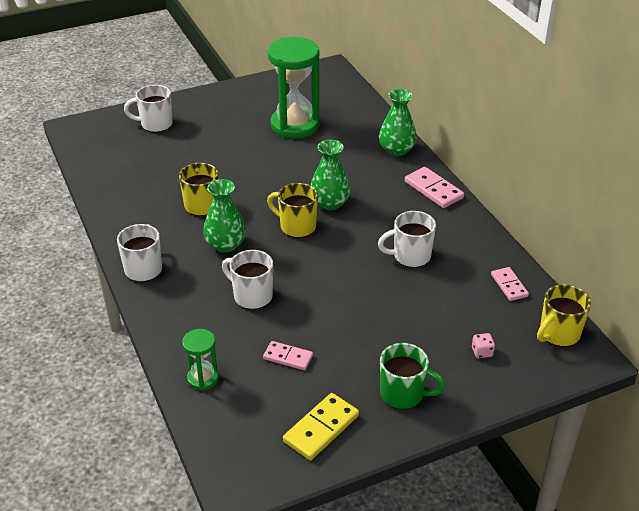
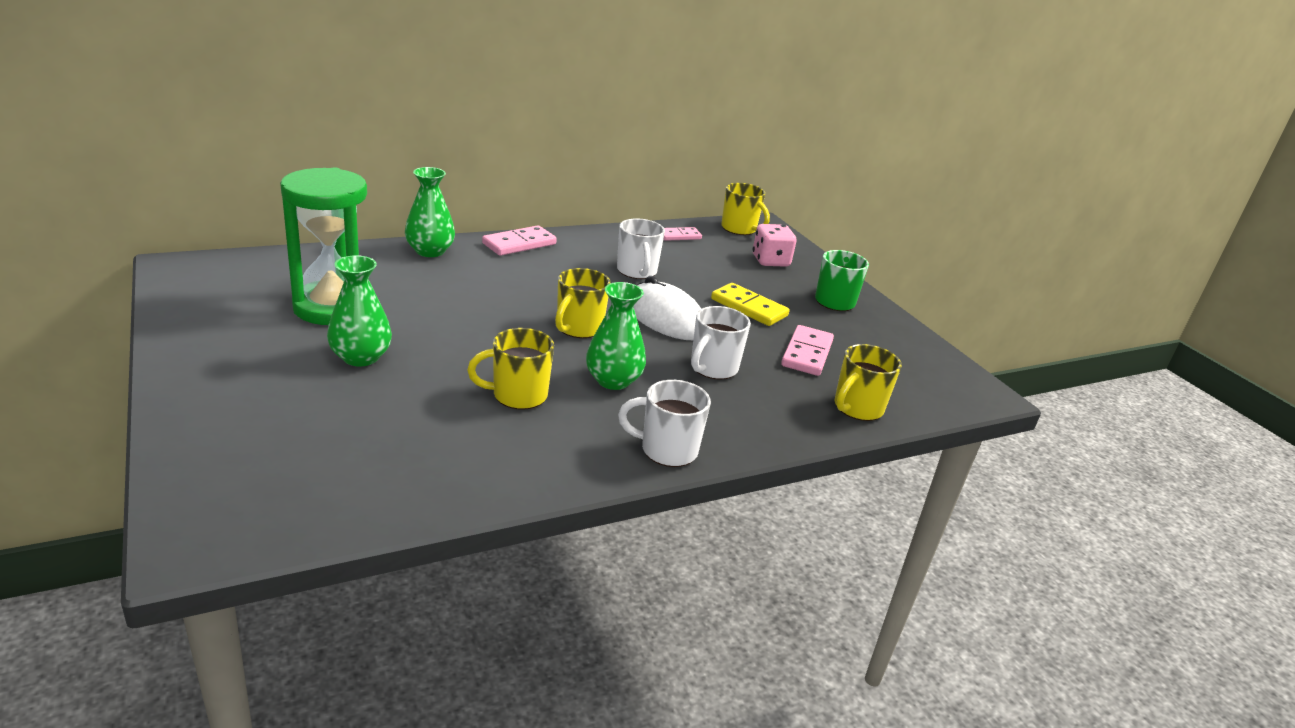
camera: 95 degrees left, 10 degrees down
(155, 124) = (249, 435): white mug -> none
(203, 378) = (857, 408): green hourglass -> yellow mug
(288, 357) = (807, 353): pink domino -> pink domino, size x1.54
(321, 428) = (894, 345): yellow domino -> yellow domino (749, 308)
(327, 272) = (665, 318): none -> white mouse
(329, 203) = (533, 303): green vase -> green vase (361, 357)
(482, 352) = (770, 261): pink dice -> pink dice, size x1.98

